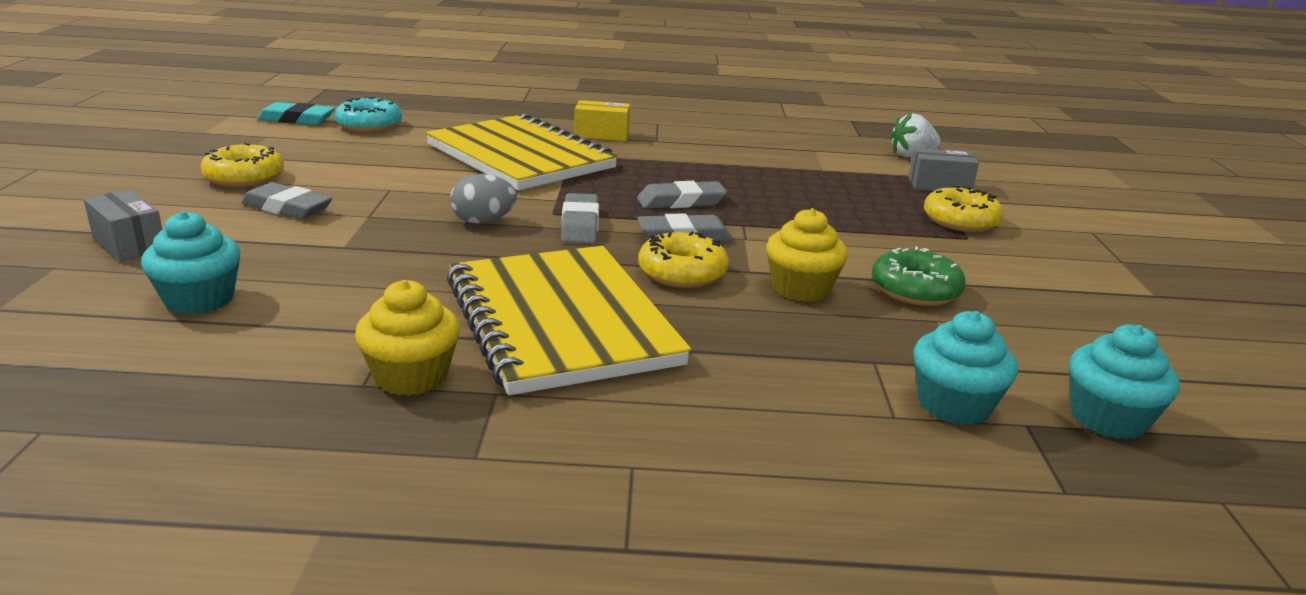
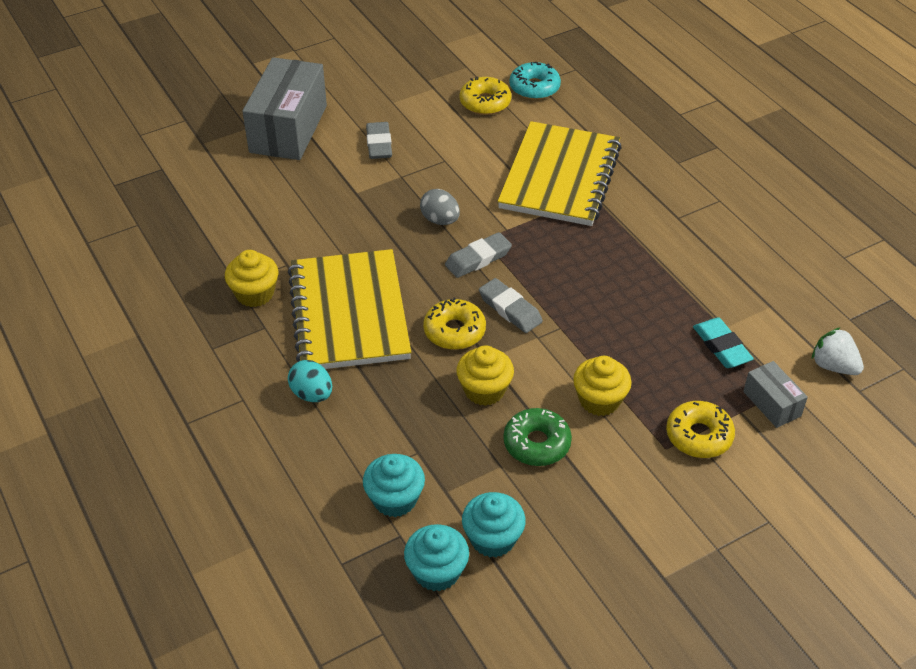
camera: 60 degrees right, 20 degrees up
(129, 243) = (288, 129): grey box -> grey box, size x2.09
(199, 300) = (260, 189): turquoise cupcake -> turquoise cupcake (493, 538)
(244, 177) = (399, 103): yellow donut -> yellow donut (485, 103)
(296, 119) = (506, 57): turquoise eraser -> turquoise eraser (721, 346)
(561, 322) = (349, 313): yellow notebook -> yellow notebook turned 45 degrees counterclockwise
(601, 134) = (654, 187): yellow box -> none
(681, 202) = (567, 283): grey eraser -> none
(688, 400) = (312, 394): none -> turquoise egg
(873, 242) = (599, 400): none -> yellow cupcake

